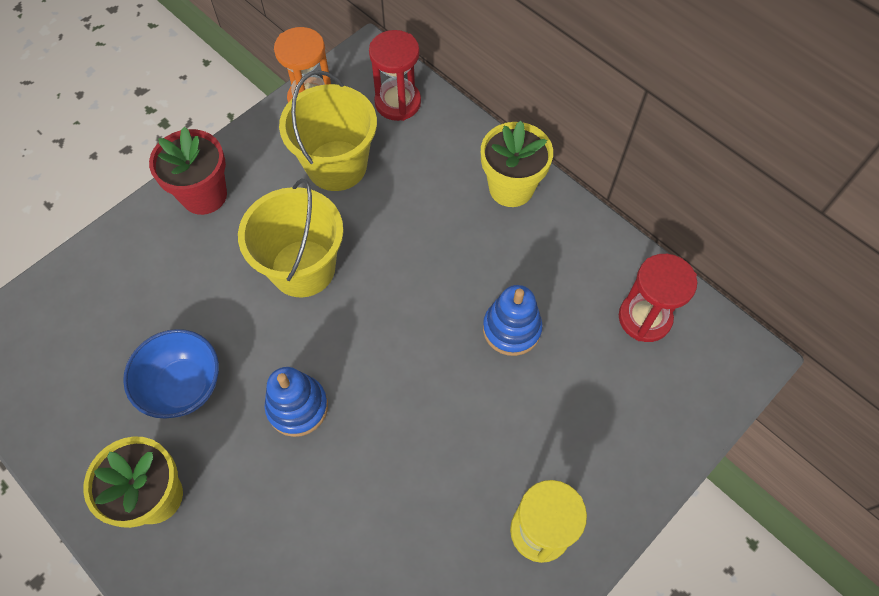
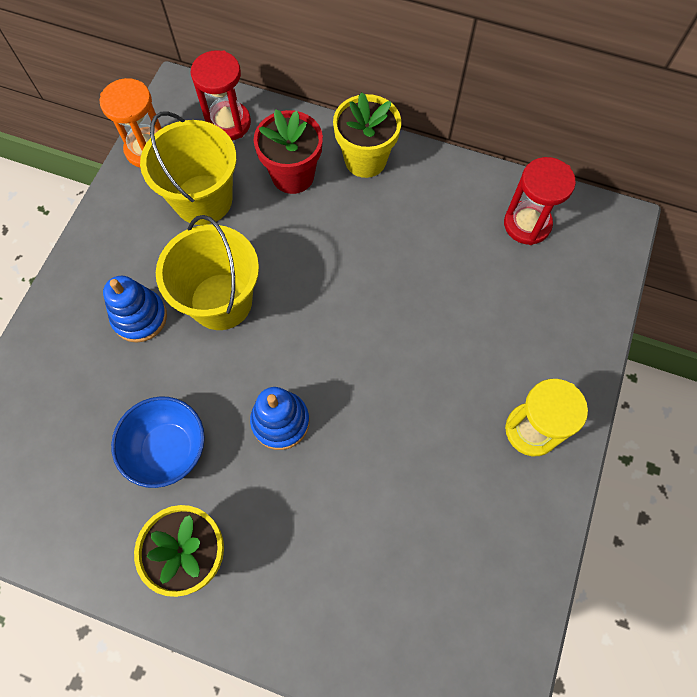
camera: 25 degrees left, 5 degrees up
(204, 195) = (94, 274): red flower pot -> red flower pot (293, 176)
(511, 329) = (426, 278): blue stacking toy -> blue stacking toy (140, 317)

